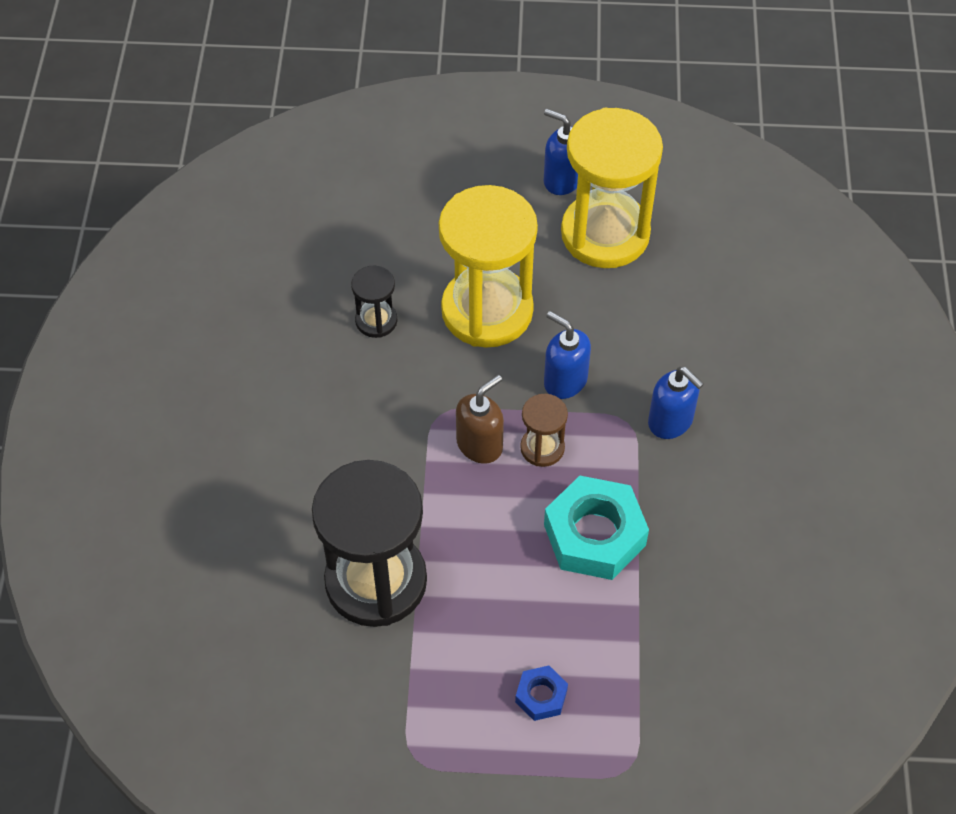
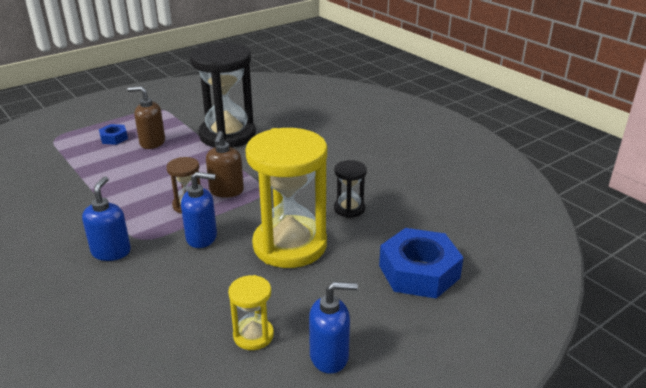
camera: 140 degrees right, 25 degrees down
(405, 203) = (419, 272): none -> blue nut
(494, 638) = (152, 142): none -> brown soap dispenser
(594, 535) = (126, 189): turquoise nut -> none
(605, 234) = (253, 335): yellow hourglass -> yellow hourglass, size x0.46
(670, 421) = (111, 252): blue soap dispenser -> blue soap dispenser turned 90 degrees clockwise

